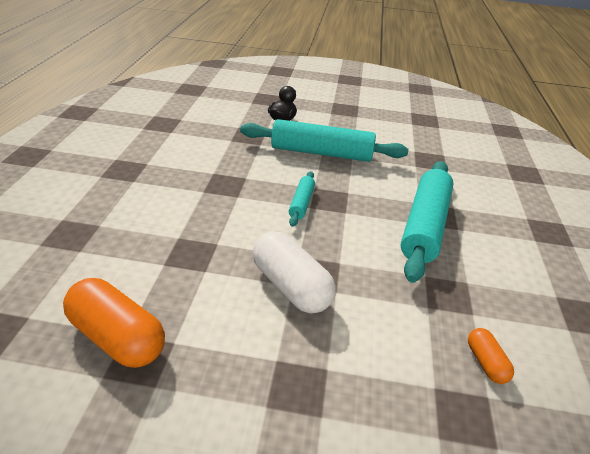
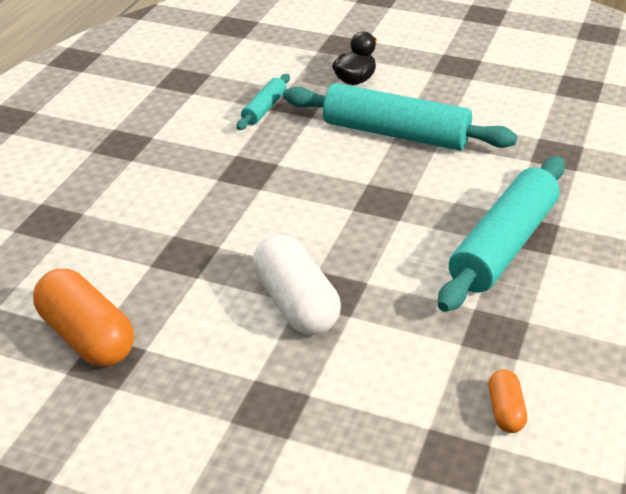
camera: 15 degrees right, 0 degrees up
(302, 203) = (343, 203): turquoise rolling pin -> turquoise rolling pin (264, 109)

